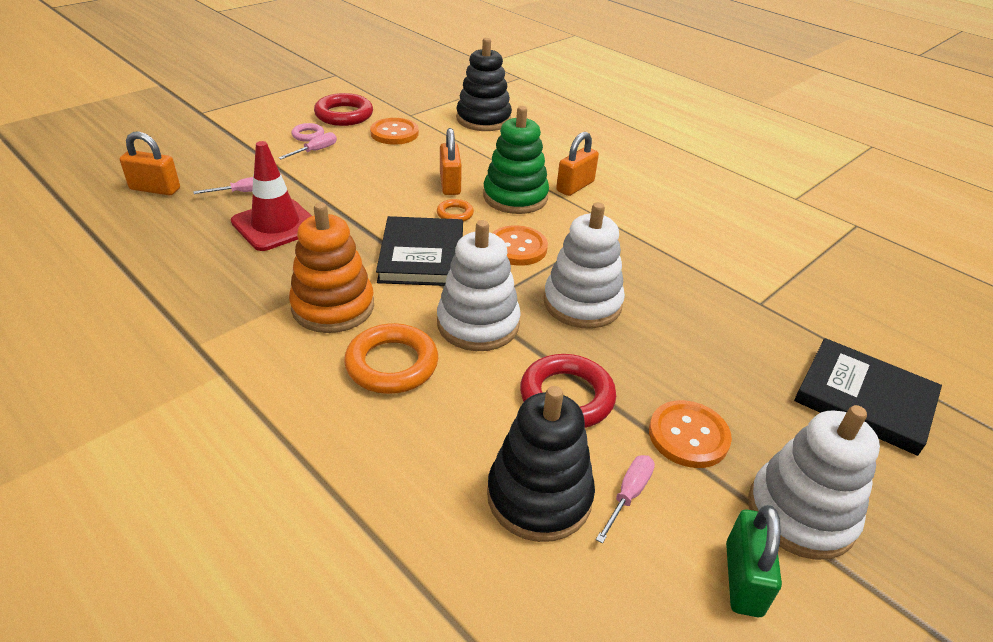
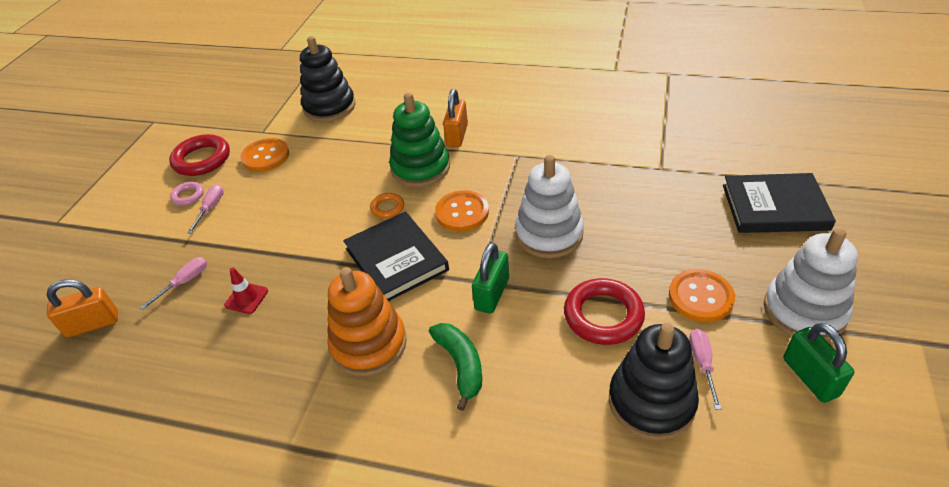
camera: 25 degrees left, 5 degrees up
(276, 225) = (246, 298): red traffic cone -> red traffic cone, size x0.49
(392, 364) = (461, 365): orange ring -> green banana
(450, 184) = (358, 182): orange padlock -> none
(478, 324) = (492, 294): white stacking toy -> green padlock

